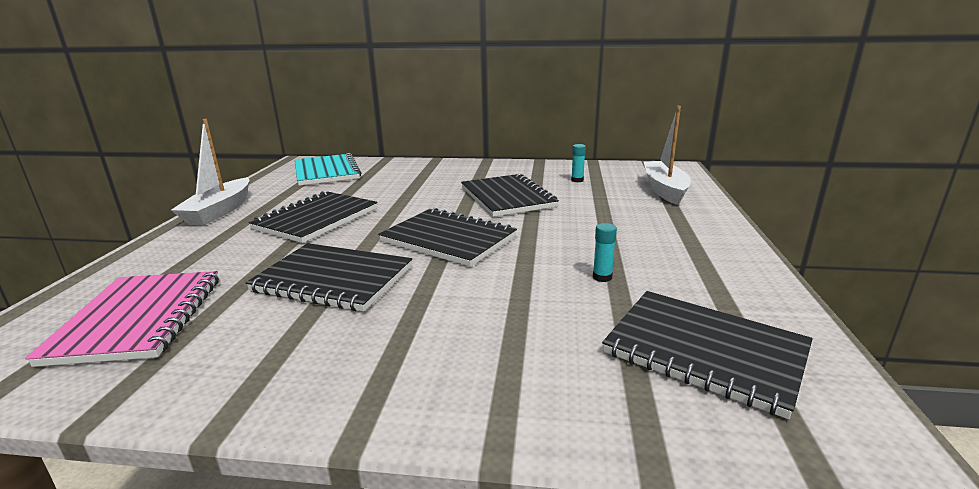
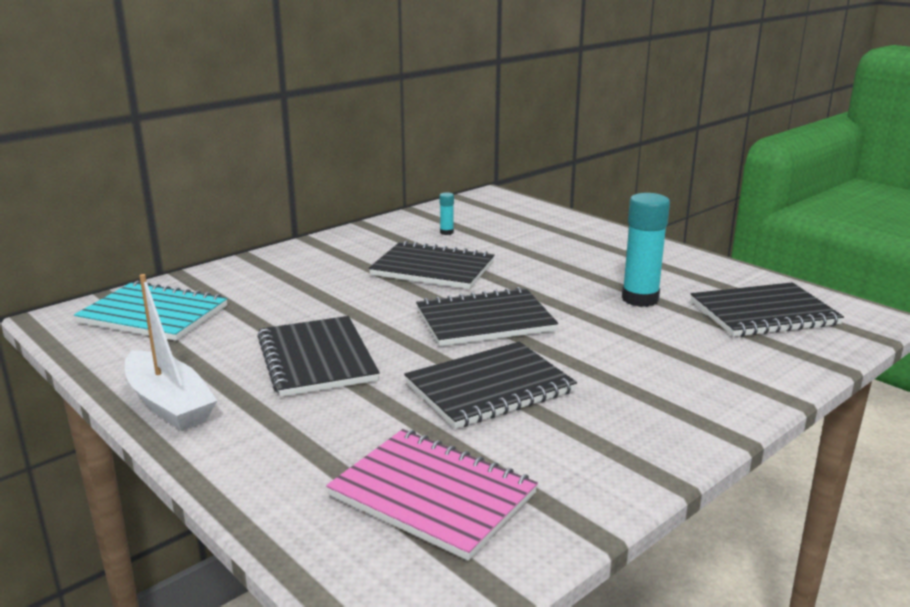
camera: 50 degrees left, 0 degrees up
(602, 277) = (640, 299): turquoise glue stick -> turquoise glue stick, size x2.20
(664, 190) = (528, 219): white boat -> none

